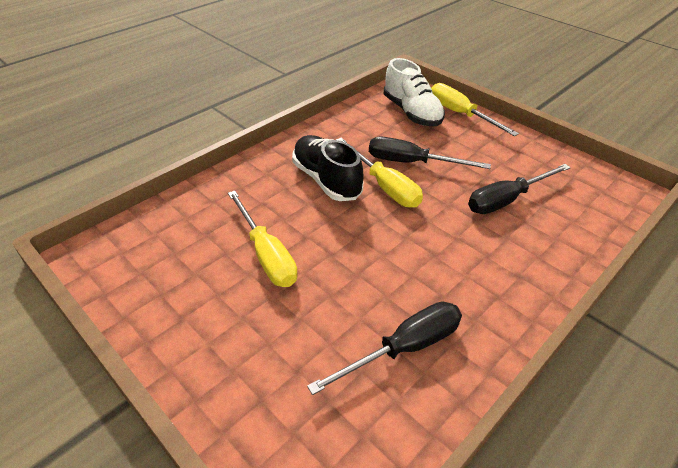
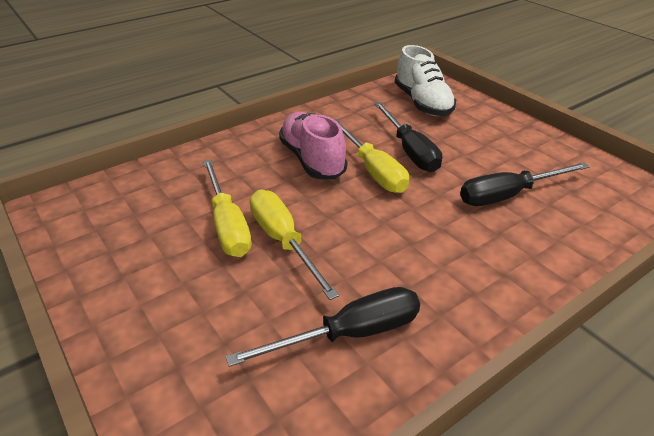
camera: 10 degrees right, 5 degrees down
(326, 180) = (312, 160): black shoe -> pink shoe
(412, 163) = (409, 150): black screwdriver -> black screwdriver turned 135 degrees counterclockwise
(460, 114) = (476, 108): yellow screwdriver -> yellow screwdriver (284, 241)

